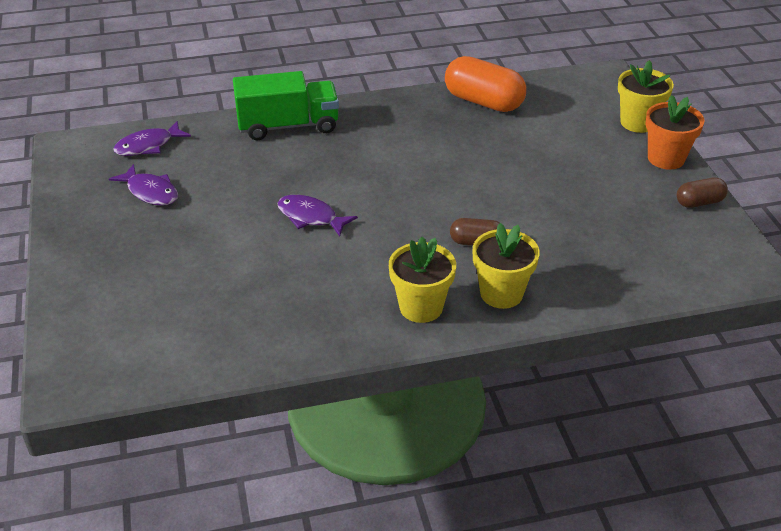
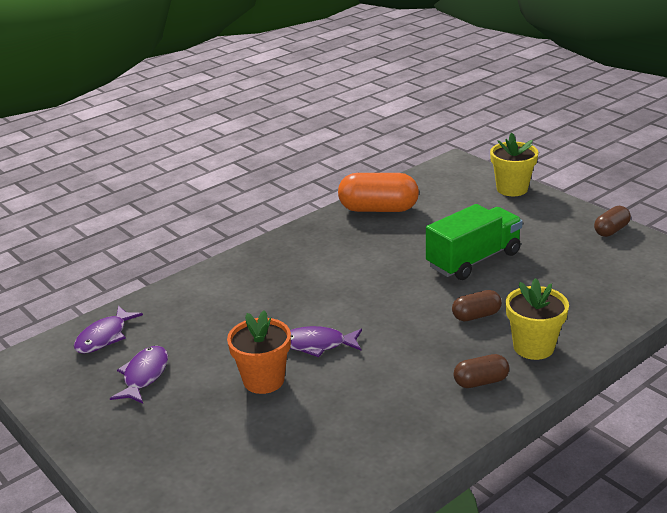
camera: 25 degrees left, 10 degrees down
(150, 192) = (144, 375): purple fish -> purple fish turned 90 degrees counterclockwise
(288, 126) = (226, 278): green truck -> green truck (473, 260)
(421, 307) = (480, 382): yellow flower pot -> brown capsule
(666, 158) = (557, 207): orange flower pot -> orange flower pot (263, 380)

